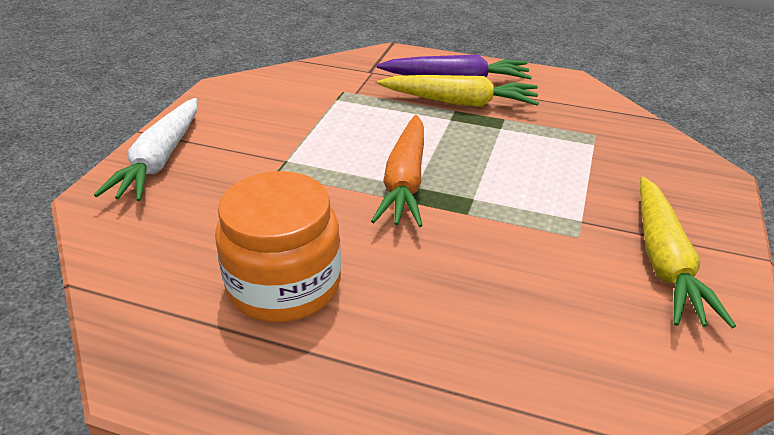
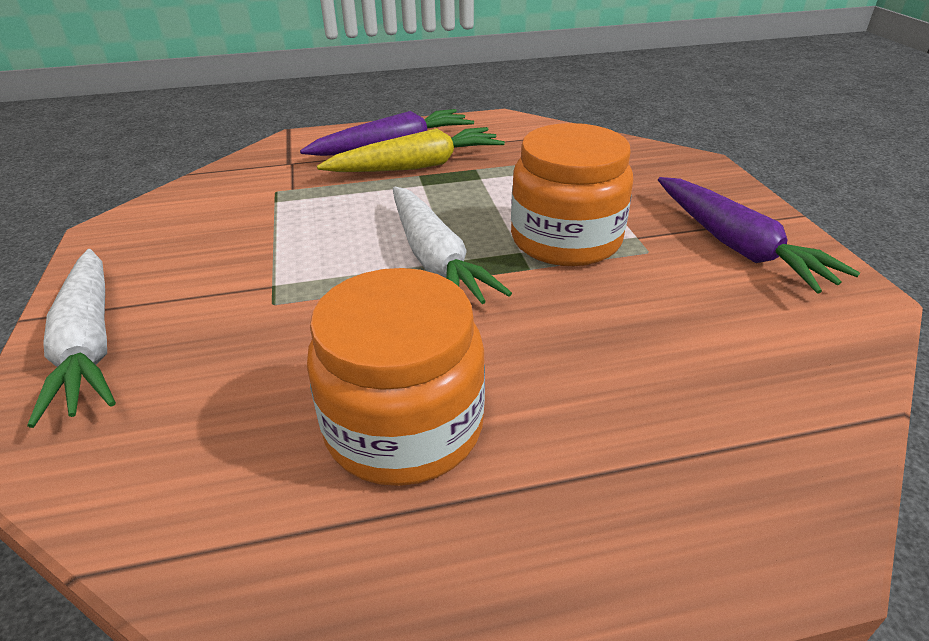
camera: 30 degrees left, 0 degrees up
(405, 181) = (435, 260): orange carrot -> white carrot
(518, 202) = (566, 239): none -> orange jar
(664, 261) = (737, 246): yellow carrot -> purple carrot

